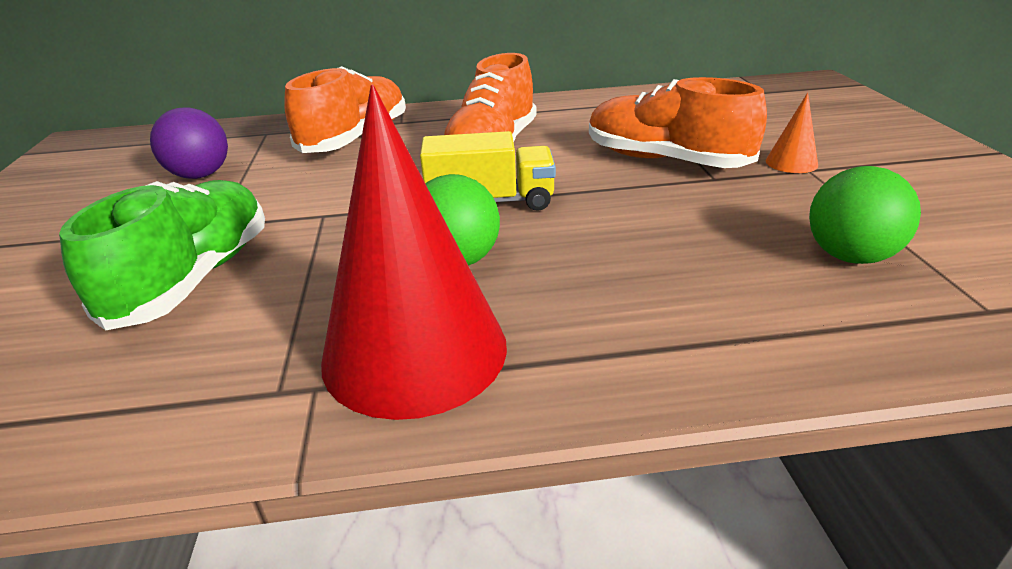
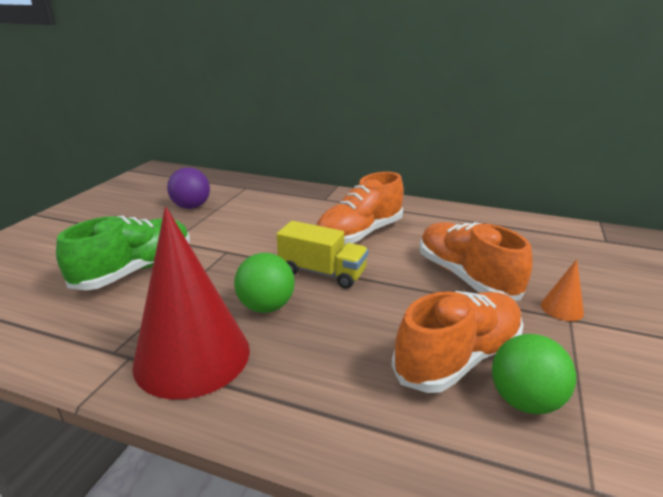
camera: 25 degrees right, 5 degrees down
(356, 139) = (288, 204): orange shoe -> orange shoe (458, 358)

